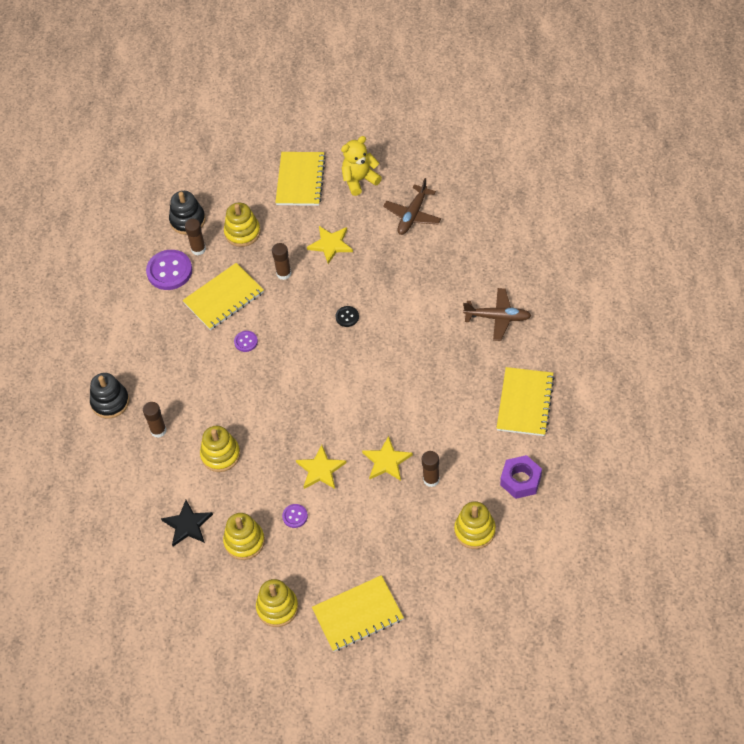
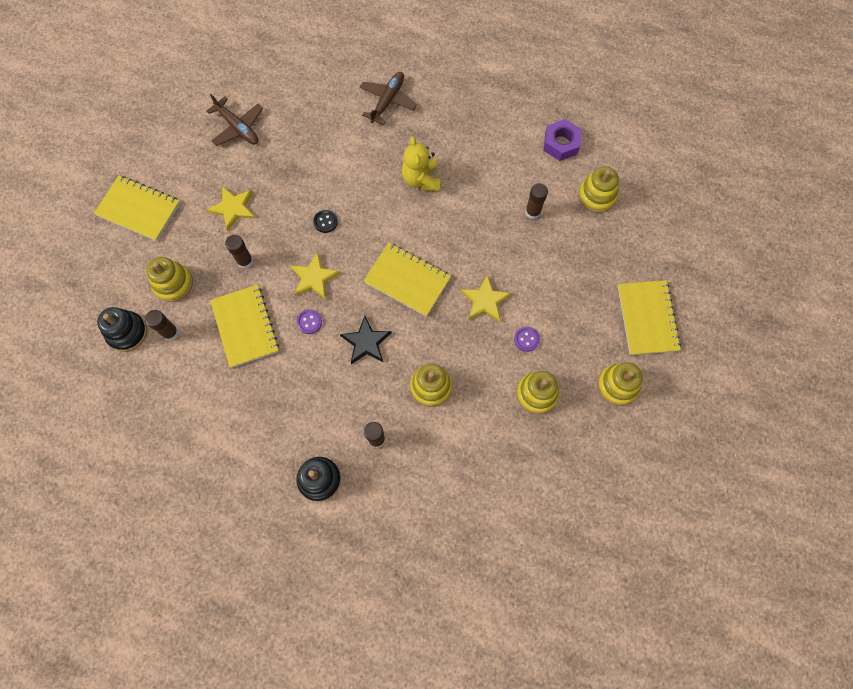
camera: 75 degrees left, 15 degrees up
(169, 271) = (183, 370): purple button -> none
(187, 525) = (498, 442): black star -> black star (366, 342)
(359, 180) = (170, 157): yellow teddy bear -> yellow teddy bear (421, 179)
(386, 461) = (499, 241): yellow star -> yellow star (314, 277)
(525, 403) = (485, 112): yellow notebook -> yellow notebook (407, 280)

